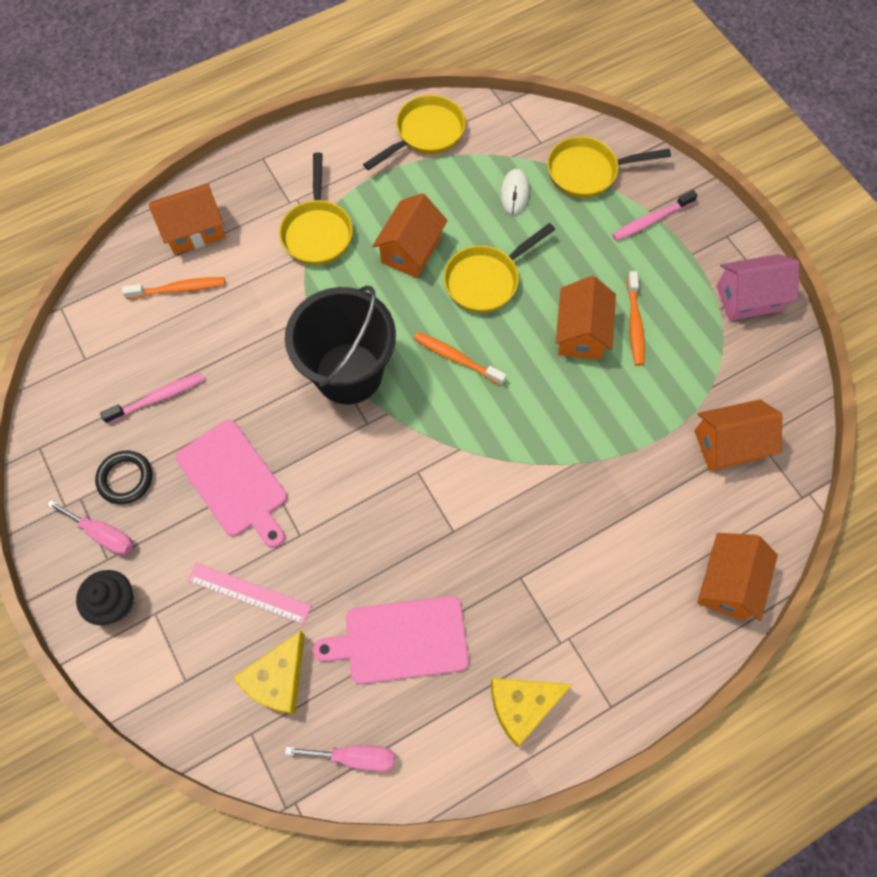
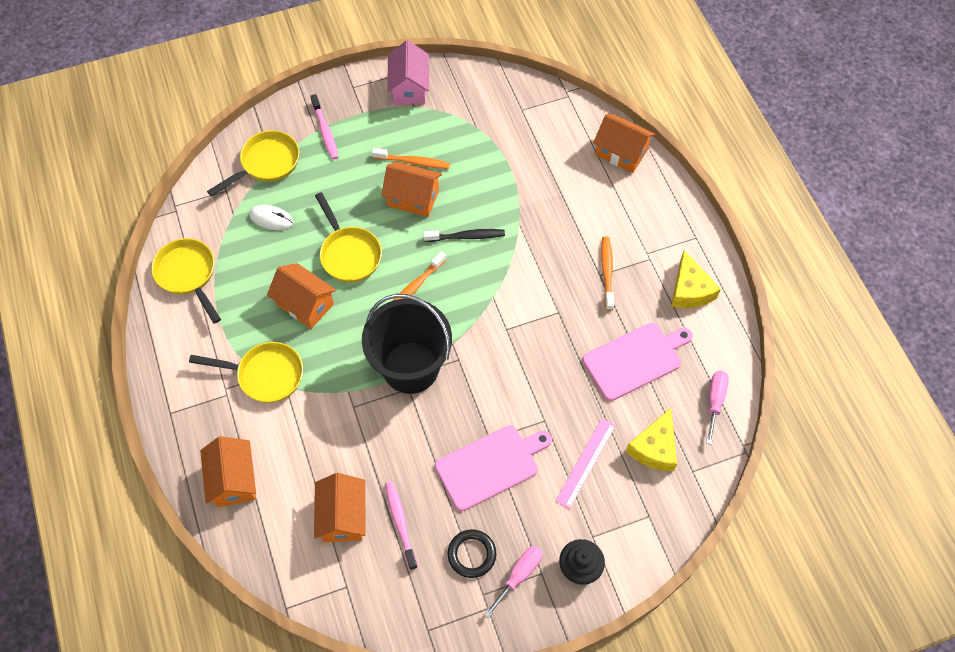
camera: 80 degrees left, 5 degrees down
(179, 289) = (293, 498): orange toothbrush -> orange toothbrush (607, 272)
(278, 679) = (654, 448): yellow cheese -> yellow cheese turned 75 degrees clockwise
(400, 640) = (635, 360): pink cutting board -> pink cutting board turned 120 degrees counterclockwise
(540, 404) = (466, 236): none -> black toothbrush
(587, 172) = (266, 163): yellow pan -> yellow pan turned 135 degrees counterclockwise
(728, 444) = (522, 127): orange house -> orange house (343, 516)

